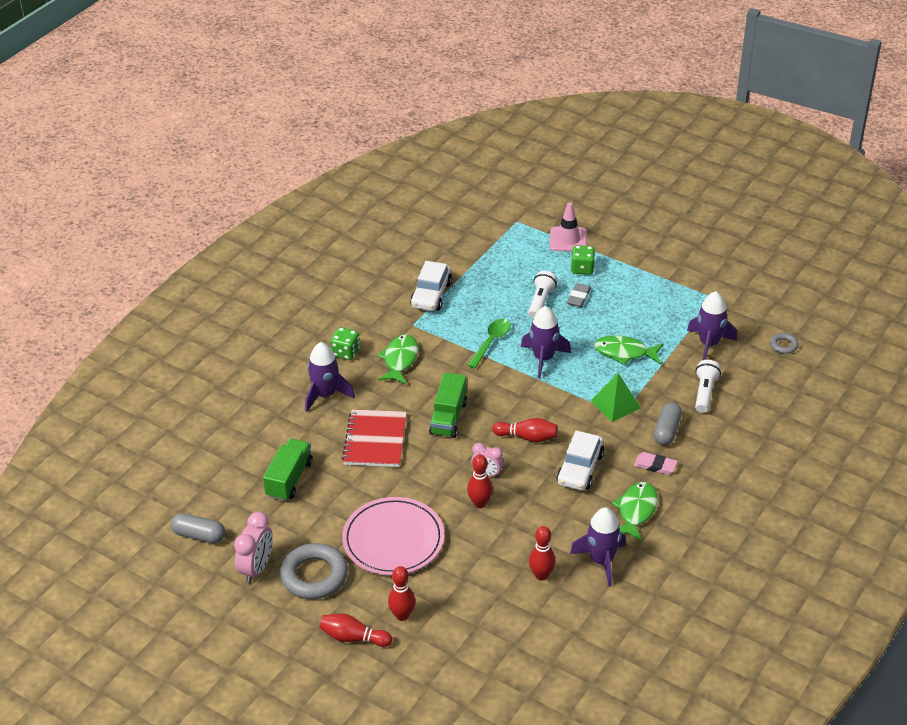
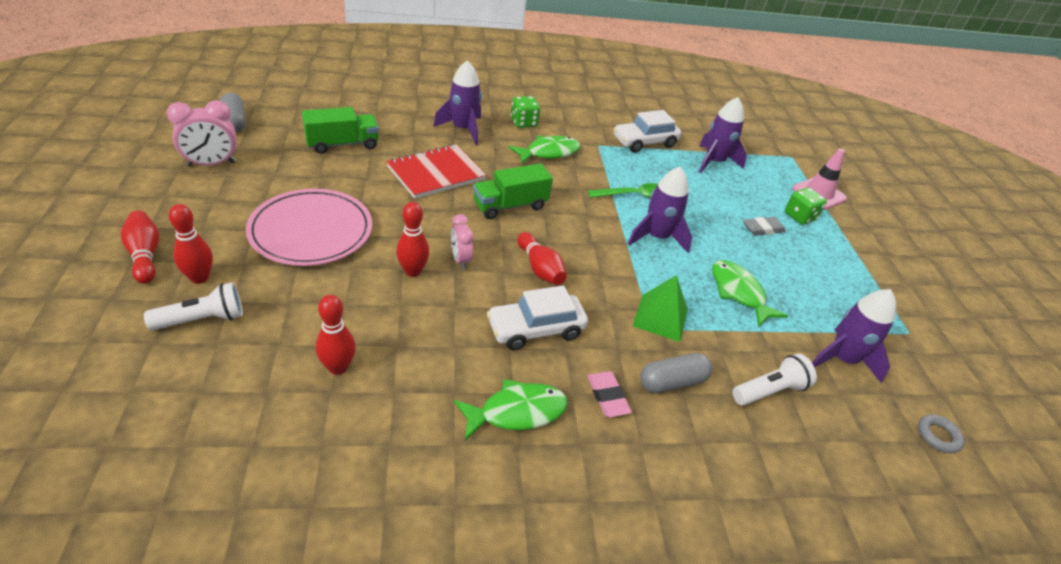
camera: 45 degrees right, 0 degrees up
(314, 576) = (224, 199): grey ring -> none
(540, 302) = (723, 207): white flashlight -> white flashlight (202, 320)
(601, 561) = (403, 415): purple rocket -> purple rocket (714, 162)

